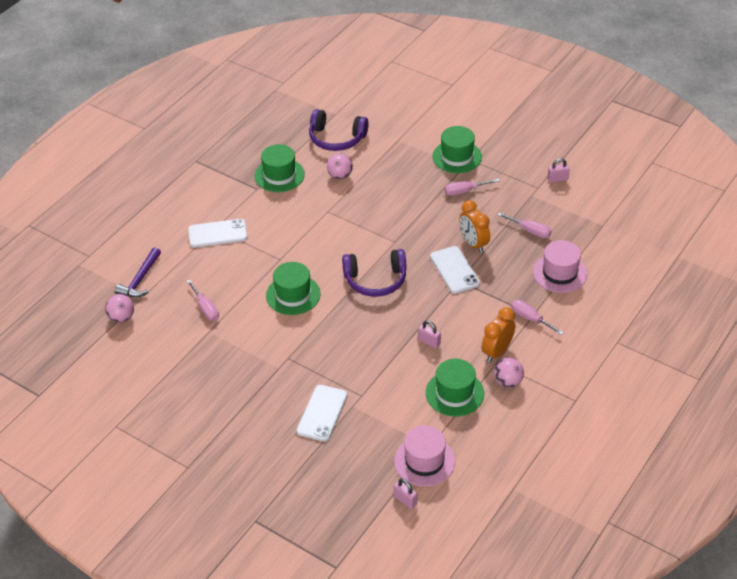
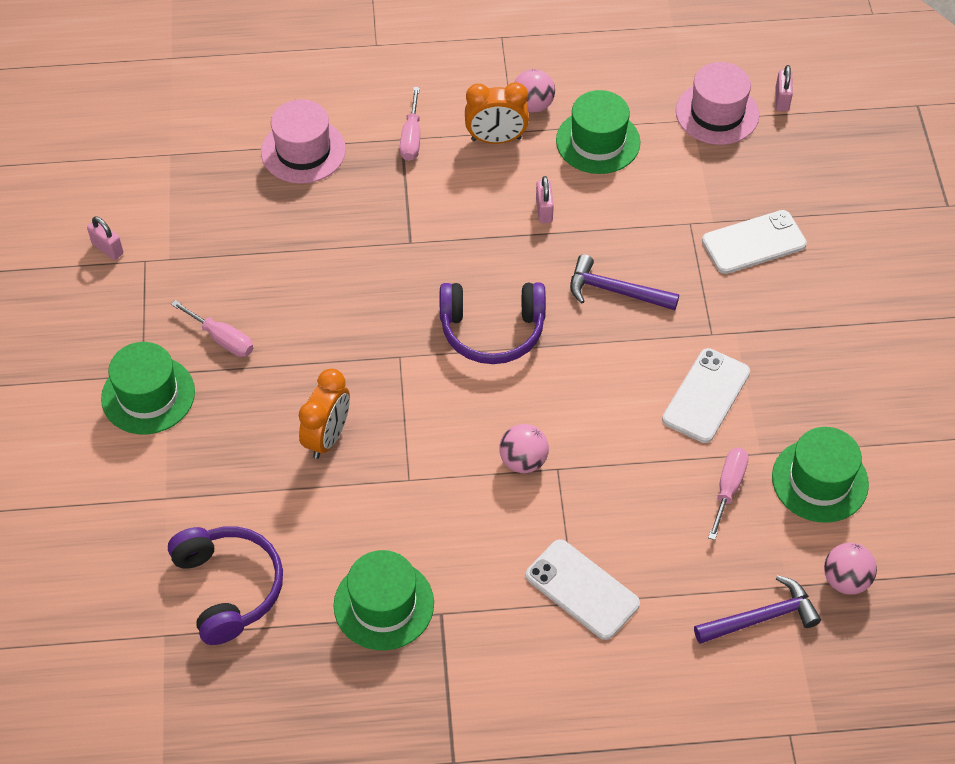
camera: 130 degrees left, 10 degrees up
(293, 295) = (606, 404): green hat -> green hat (820, 480)
(340, 176) = (316, 519): pink ball -> pink ball (523, 461)
(351, 338) = (615, 291): none -> purple hammer
(375, 280) = (492, 330): purple headphones -> purple headphones turned 135 degrees clockwise
(454, 270) = (395, 258): white phone -> white phone (706, 396)
(473, 244) = (325, 267): orange clock -> orange clock (327, 437)
(530, 231) = (246, 221): pink screwdriver -> none

